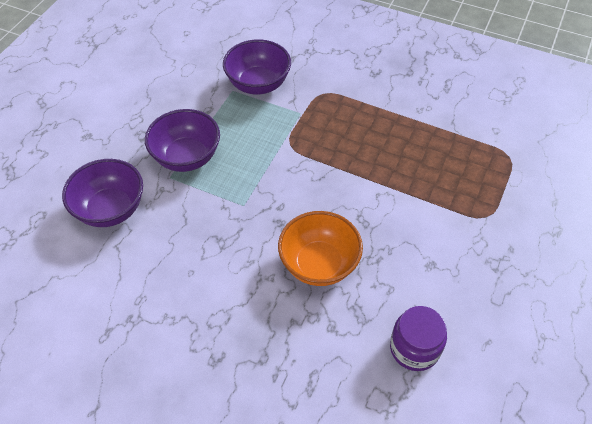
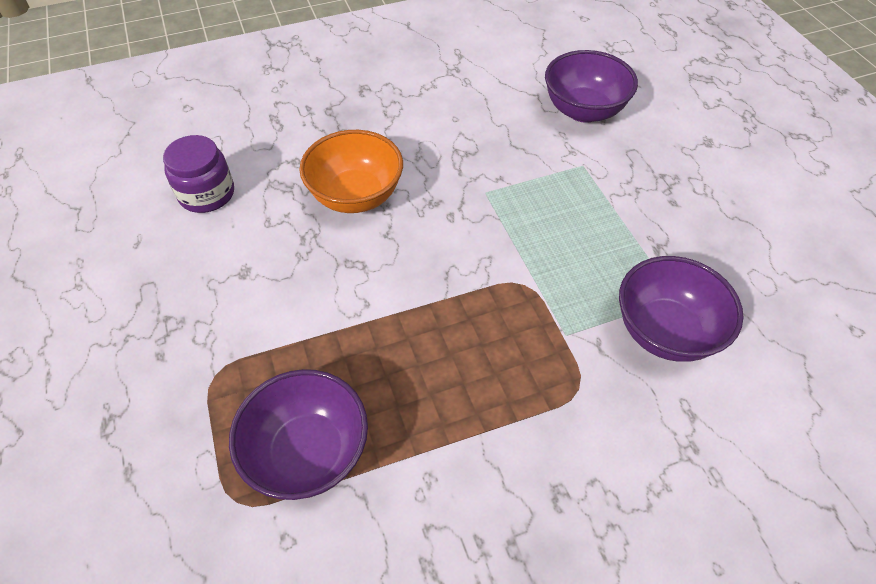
camera: 135 degrees right, 0 degrees up
(187, 157) = (598, 192): purple bowl -> purple bowl (308, 453)

